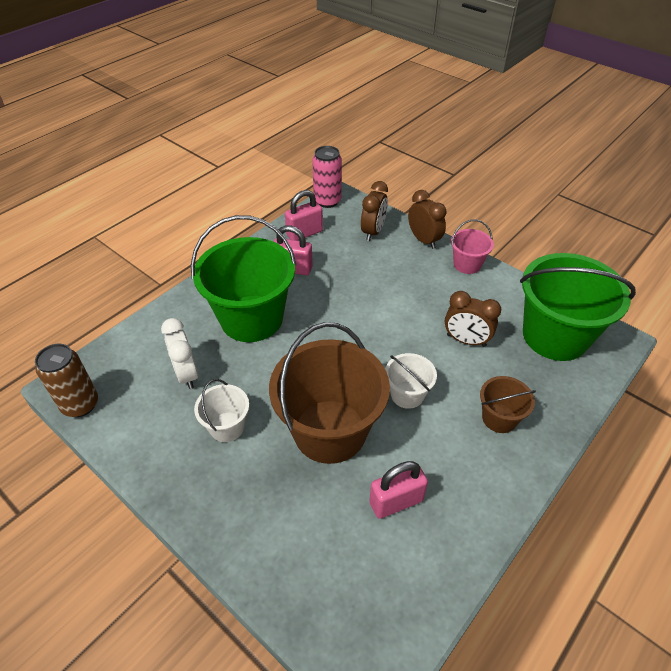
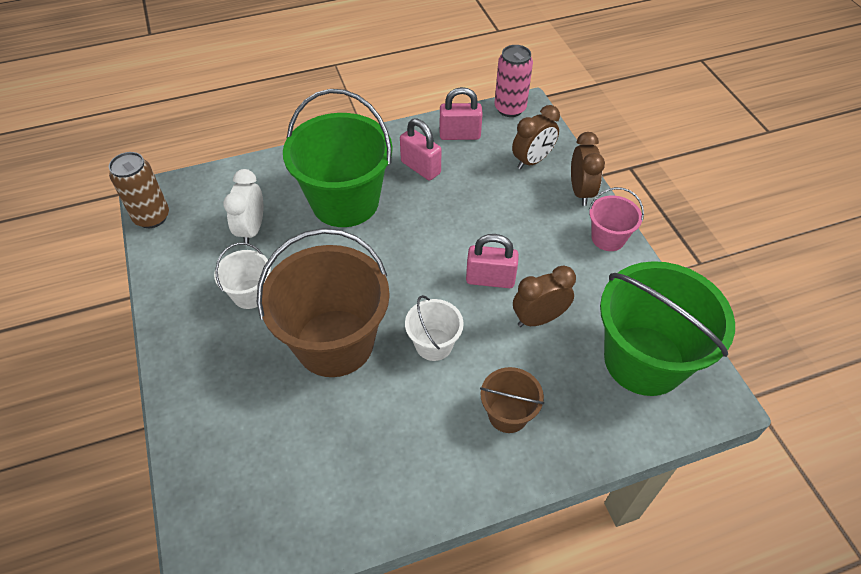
camera: 30 degrees right, 5 degrees up
(396, 501) = (343, 439): pink padlock -> pink padlock (490, 279)
(466, 340) = (539, 319): brown clock -> brown clock turned 105 degrees clockwise

